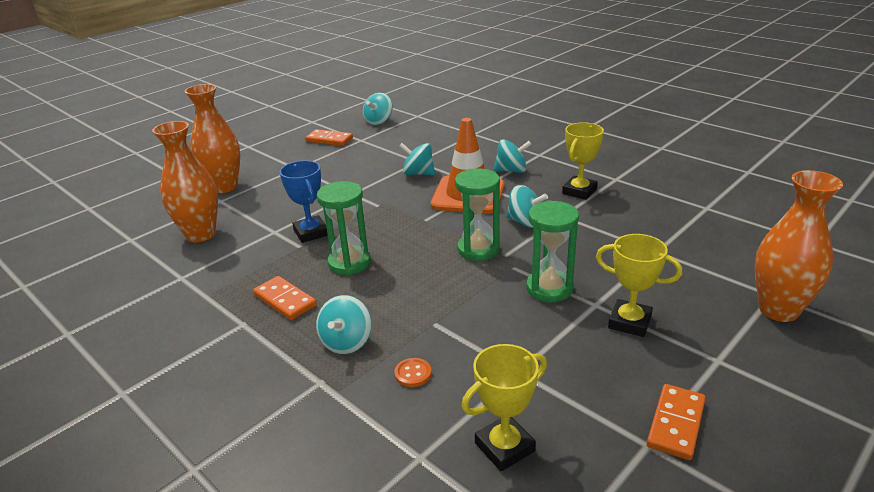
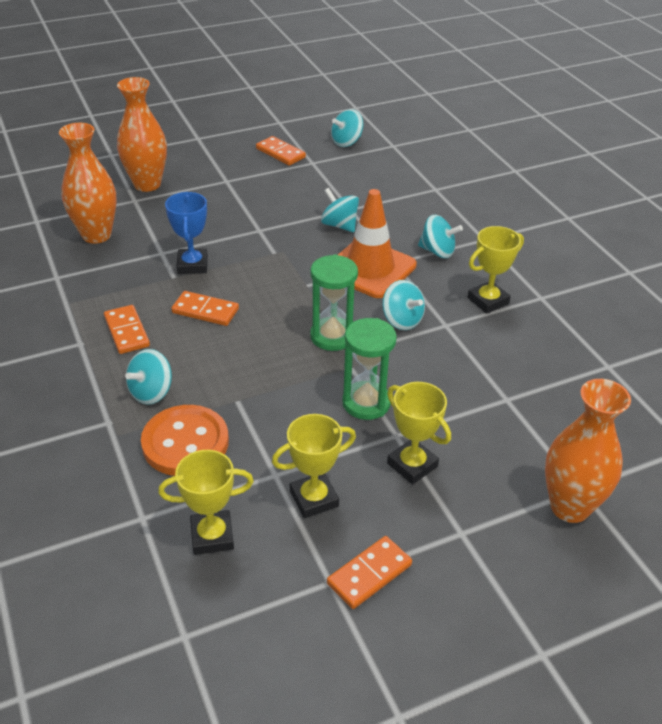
camera: 20 degrees right, 10 degrees up
(349, 263) = (205, 311): green hourglass -> orange domino
(413, 373) = (185, 443): orange button -> orange button, size x2.49
(571, 378) = (314, 499): none -> yellow trophy

